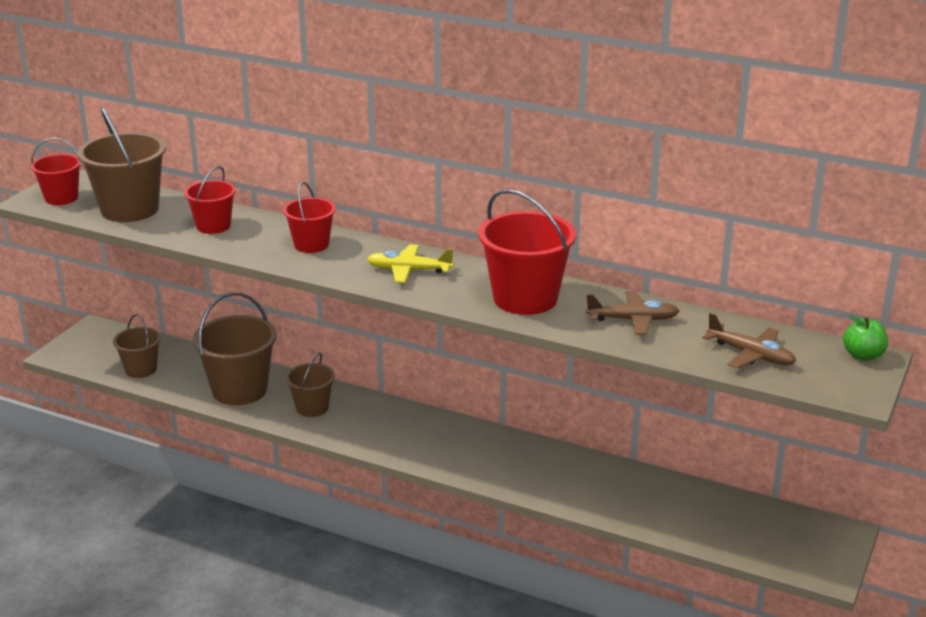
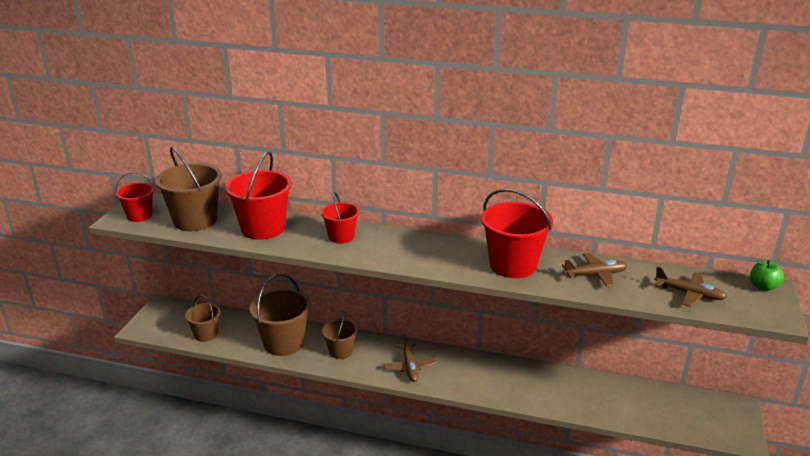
camera: 10 degrees left, 0 degrees up
(213, 226) = (263, 228): red bucket -> red bucket, size x1.72
(398, 436) = (409, 367): none -> brown plane
(409, 270) = (420, 251): yellow plane -> none

